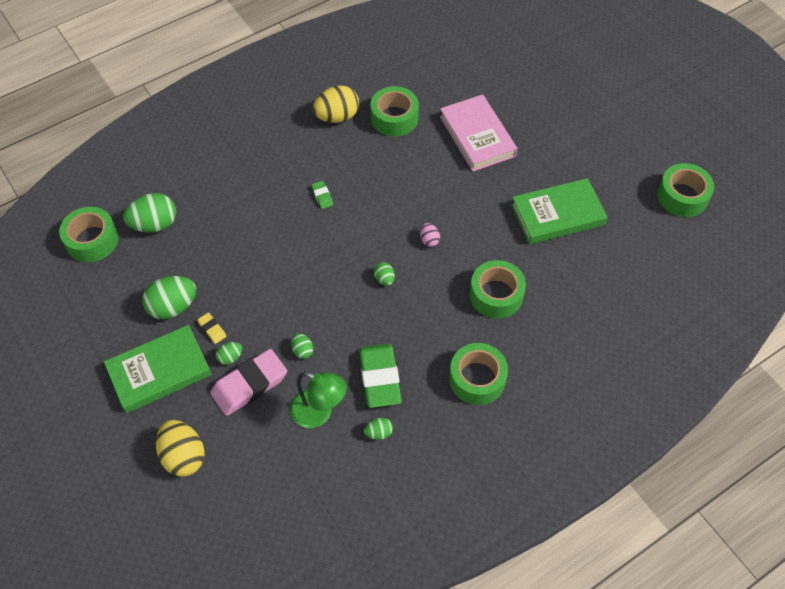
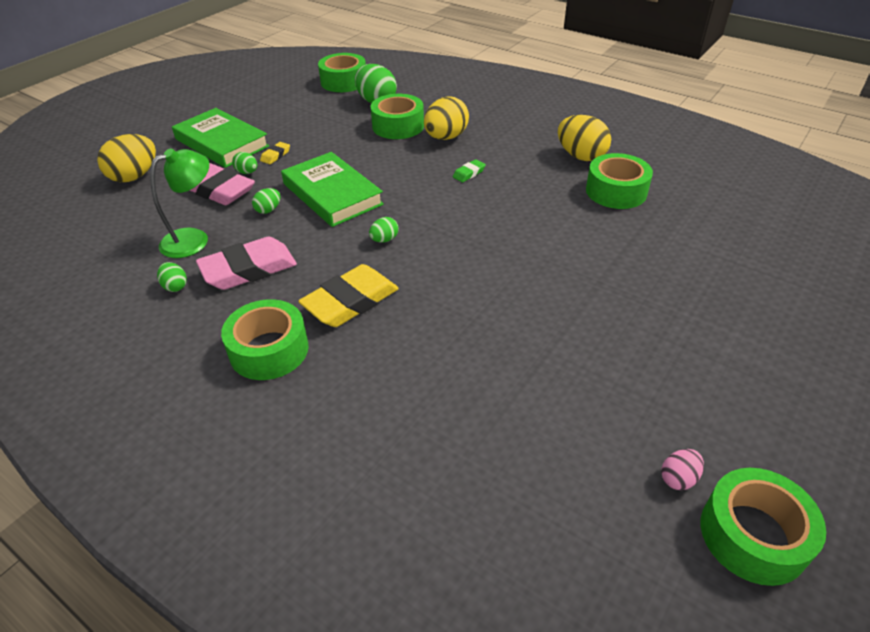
camera: 70 degrees right, 15 degrees down
(173, 307) = (292, 131): green egg -> none
(256, 192) = (446, 137): none -> yellow egg
(319, 413) = (194, 239): green lamp -> green lamp turned 135 degrees counterclockwise
(380, 378) = (249, 269): green eraser -> pink eraser
(429, 240) = (459, 259): pink egg -> pink egg (678, 478)
(447, 319) = (350, 301): none -> yellow eraser
(477, 136) = (650, 259): pink book -> none
(496, 295) = (407, 337): green tape -> green tape (398, 126)
(557, 215) = (582, 368): green book -> green book (332, 194)

